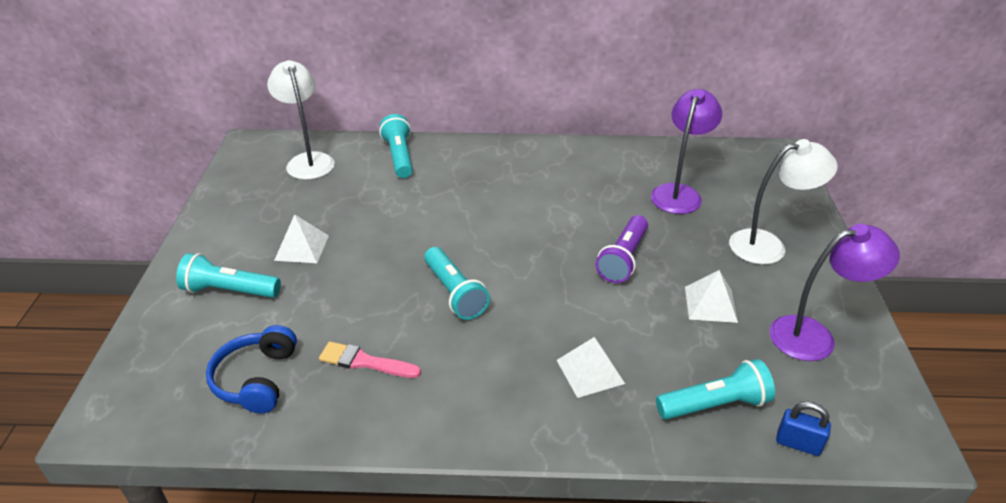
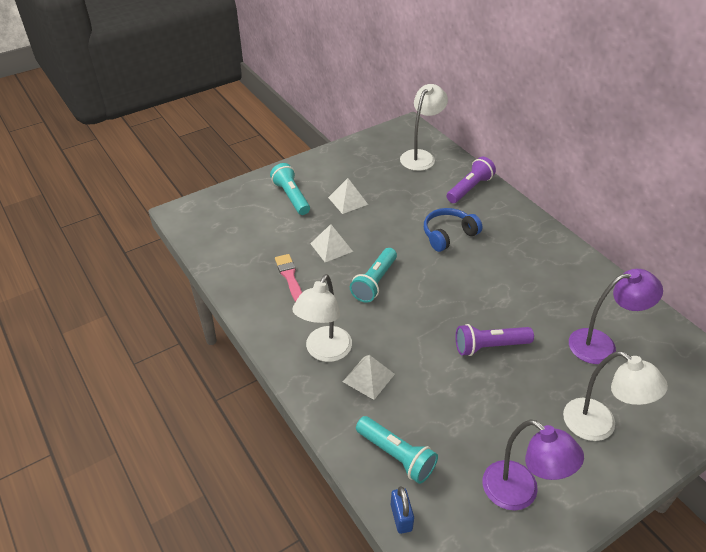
camera: 55 degrees right, 5 degrees up
(256, 379) = (244, 245): blue headphones -> blue headphones (448, 235)
(399, 157) = (470, 188): turquoise flashlight -> purple flashlight
(519, 390) = (324, 352): none -> white lamp
(710, 304) = (492, 415): white pyramid -> white pyramid (331, 247)

